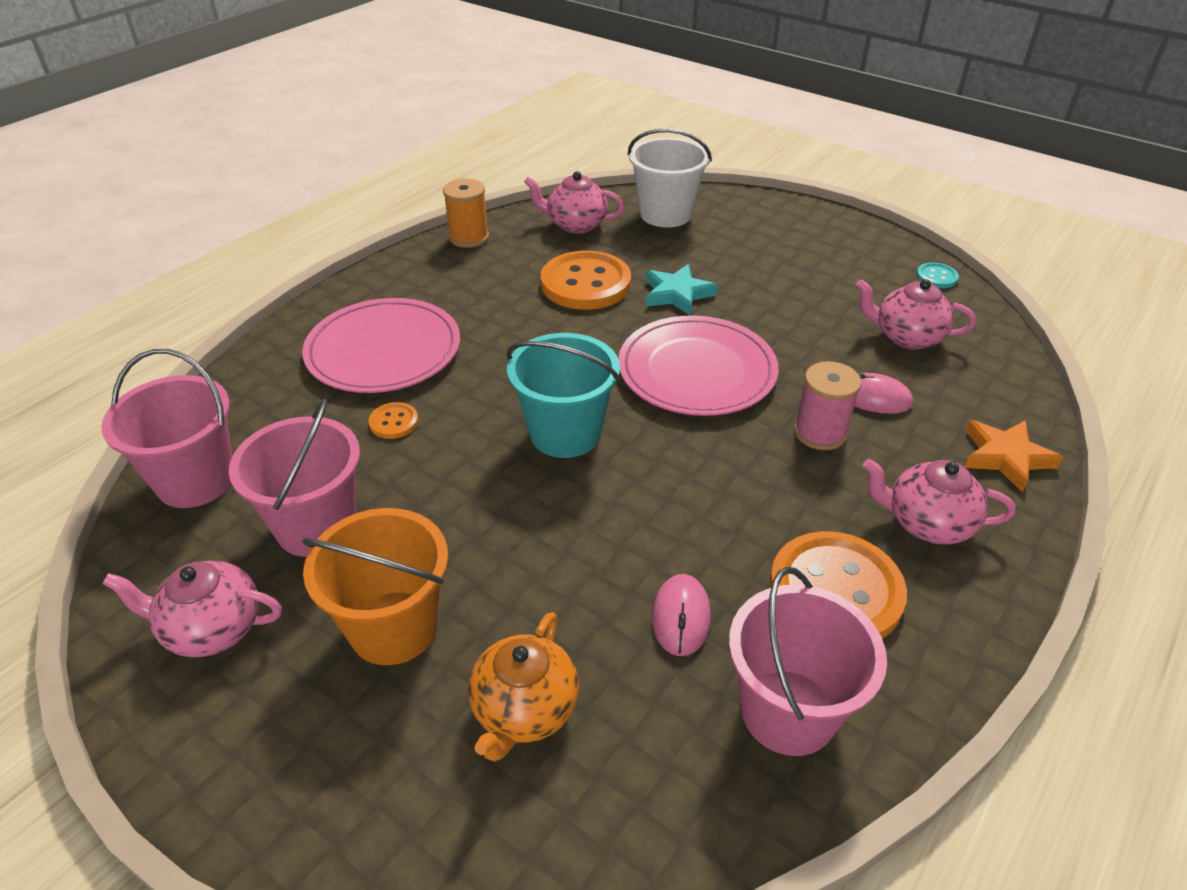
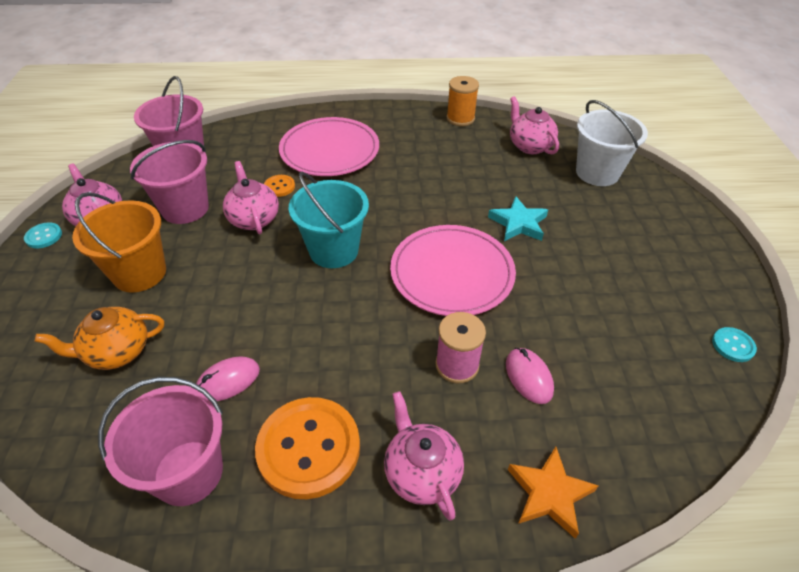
camera: 50 degrees right, 5 degrees up
(162, 716) = (44, 236): none -> turquoise button
(586, 283) = (477, 182): orange button -> none
(907, 337) = (626, 363): pink teapot -> pink teapot (254, 219)

